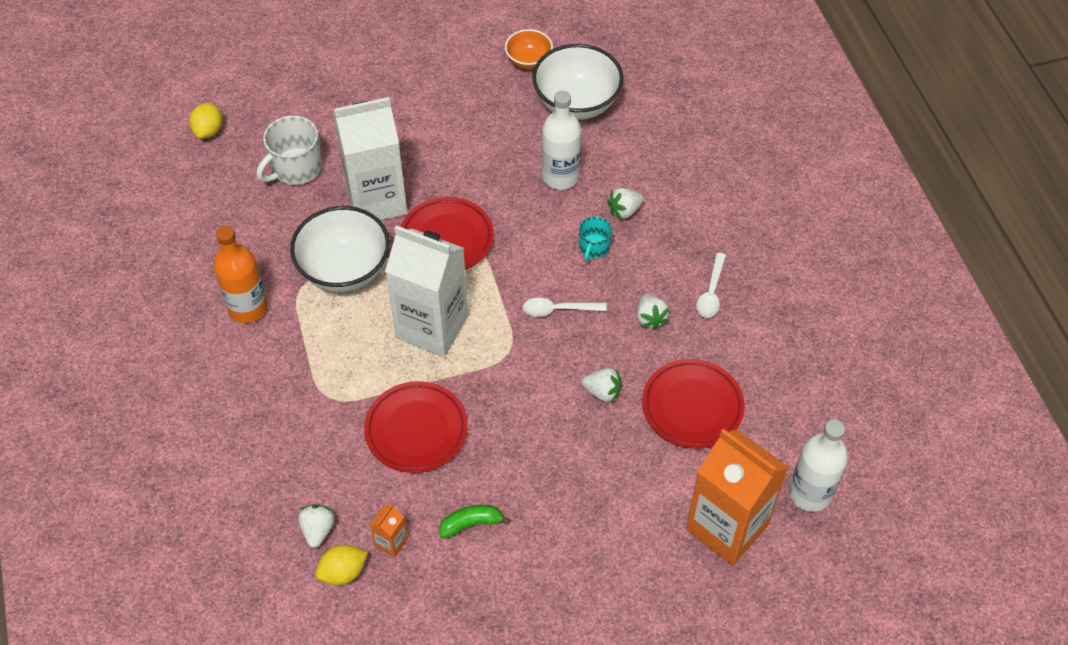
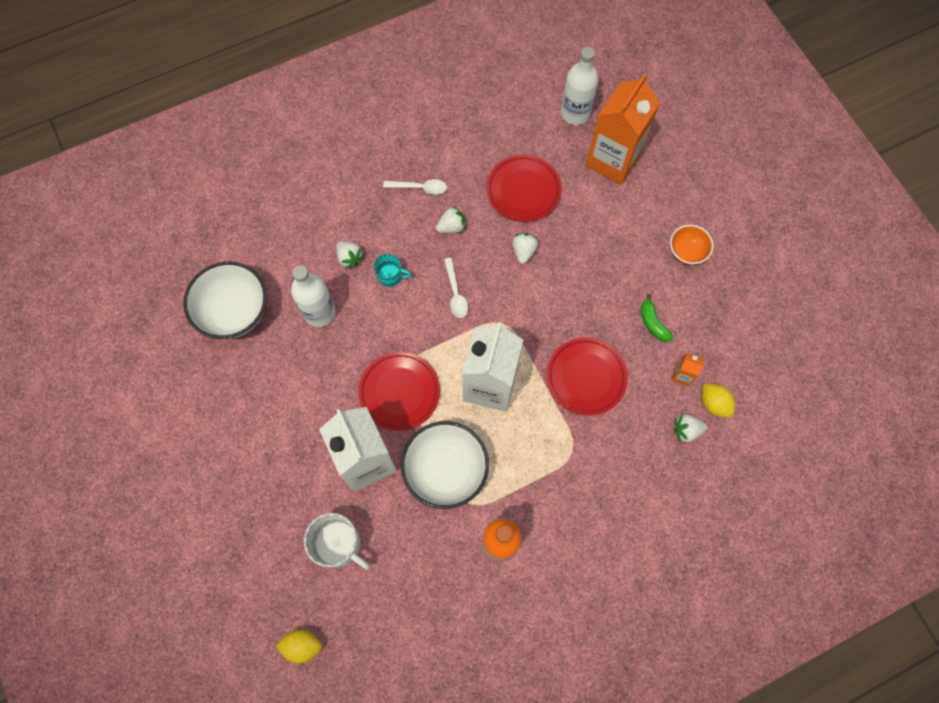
camera: 100 degrees left, 15 degrees up
(529, 61) = (185, 361): orange bowl -> orange bowl (687, 252)

